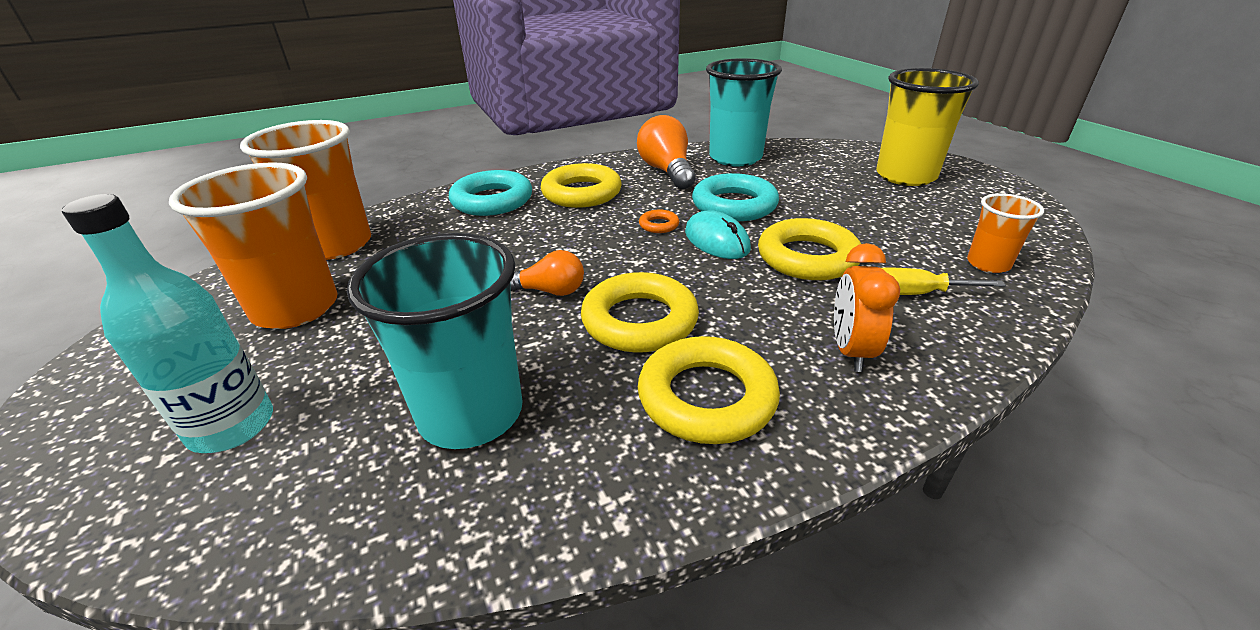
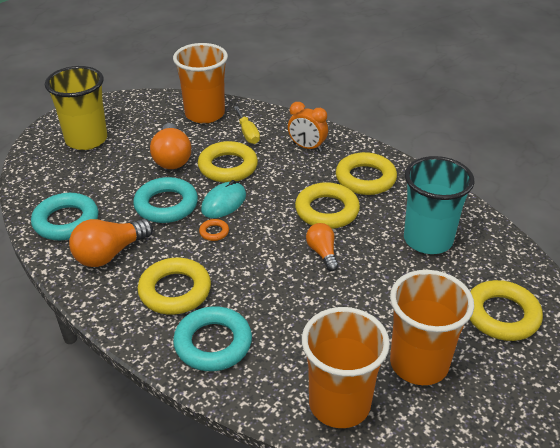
camera: 115 degrees left, 5 degrees up
(232, 426) = (501, 315): turquoise bottle -> yellow ring
(735, 158) = (66, 221): turquoise cup -> turquoise ring
(846, 221) = (172, 158): none -> orange light bulb
(851, 351) = (307, 147): orange clock -> orange clock turned 45 degrees clockwise
(988, 264) = (205, 114): orange cup -> orange cup, size x1.91

